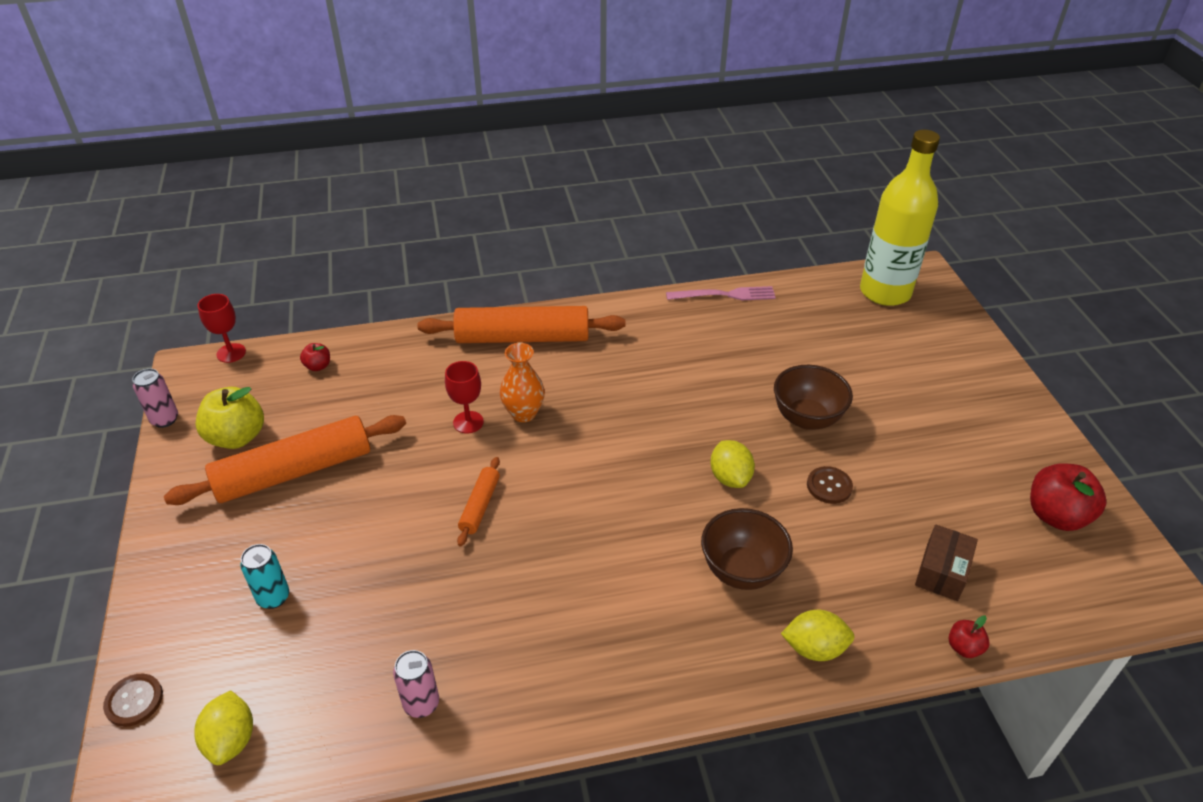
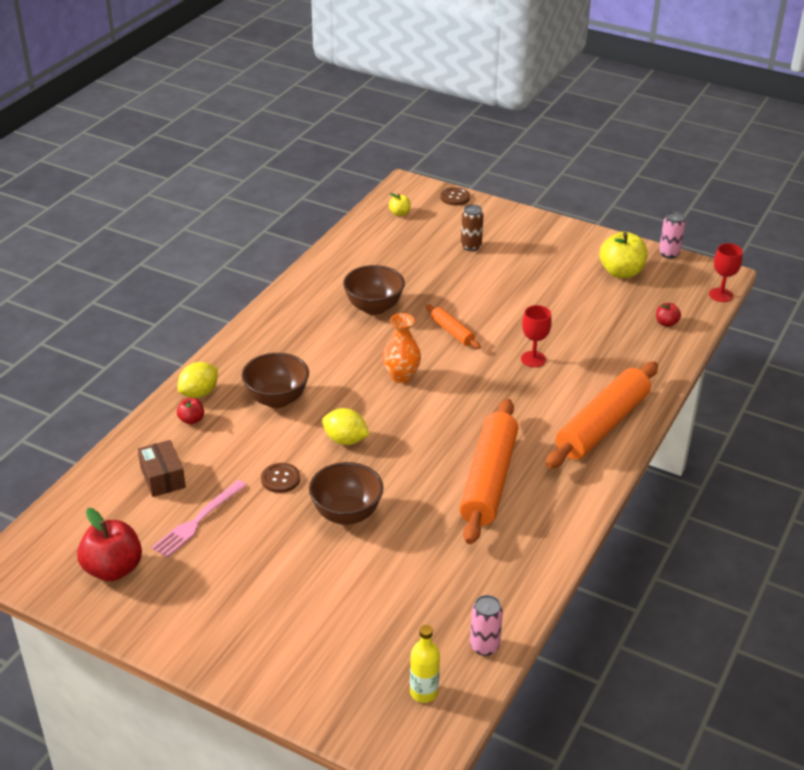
camera: 130 degrees right, 5 degrees down
(231, 740) = (399, 213): yellow lemon -> yellow apple
(273, 597) = (471, 246): turquoise can -> brown can
(294, 471) = (564, 281): orange rolling pin -> orange rolling pin (489, 480)
(421, 704) = (348, 263): pink can -> pink can (484, 646)
(498, 604) = (374, 307): none -> brown bowl
(523, 413) = (514, 385): orange vase -> orange vase (401, 376)
(725, 295) = (538, 573): pink fork -> pink fork (198, 521)
(885, 292) = (424, 692): yellow bottle -> yellow bottle, size x0.44
(964, 647) = (118, 447): red apple -> red apple (191, 420)

